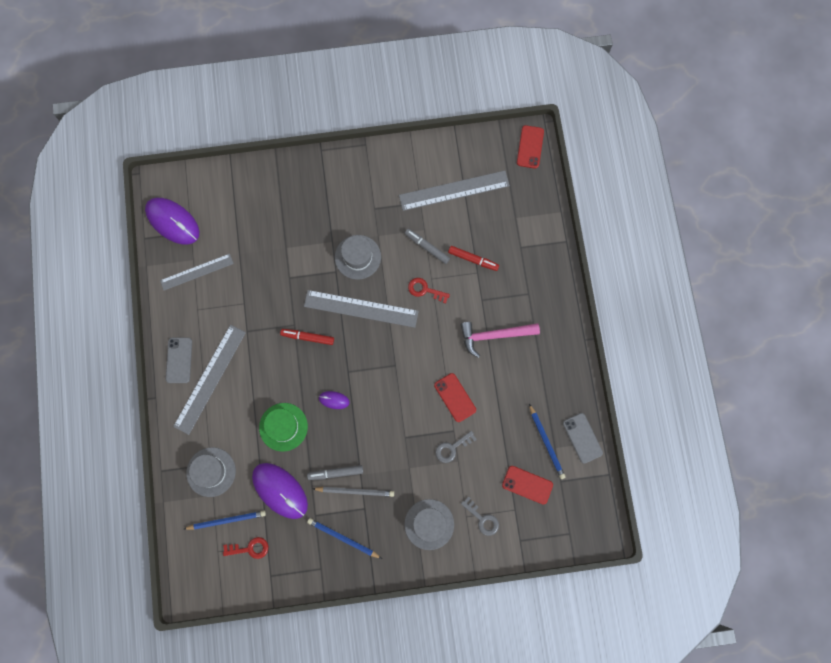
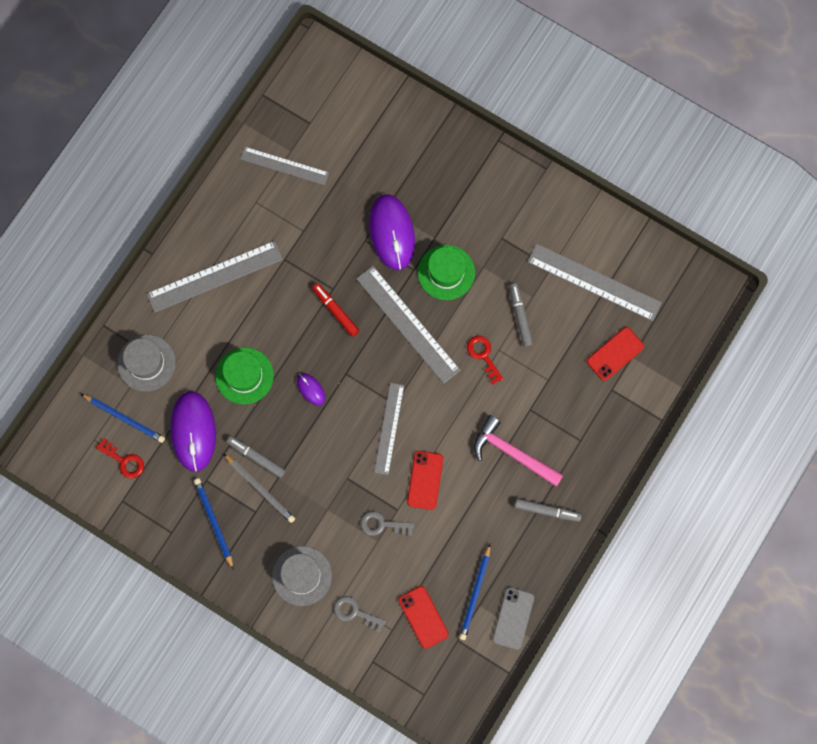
camera: 40 degrees right, 0 degrees up
(173, 222) = (301, 100): purple mouse -> purple mouse (392, 233)
(179, 360) = (201, 236): grey phone -> none
(357, 257) = (446, 272): grey hat -> green hat
(405, 383) = (389, 428): none -> grey ruler
(473, 259) = (555, 364): red marker -> none
(482, 519) = (354, 612): grey key -> grey key turned 120 degrees clockwise
(530, 147) = (707, 299): red phone -> red phone (615, 354)
(545, 354) = (547, 510): none -> grey marker

